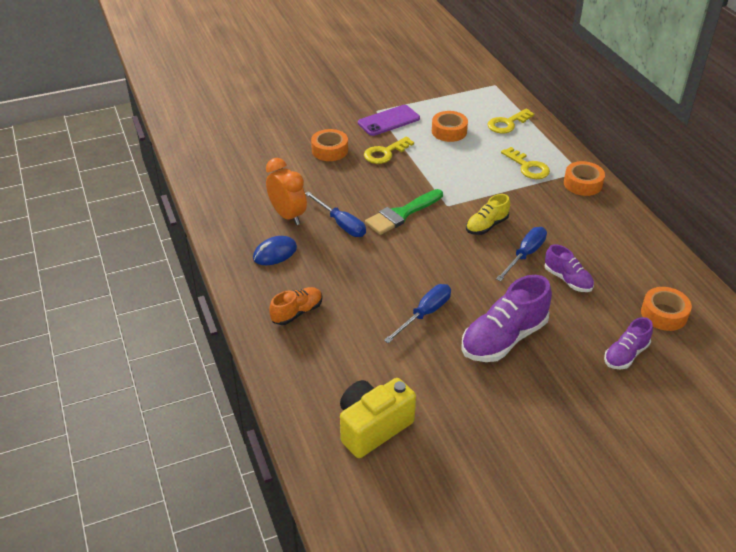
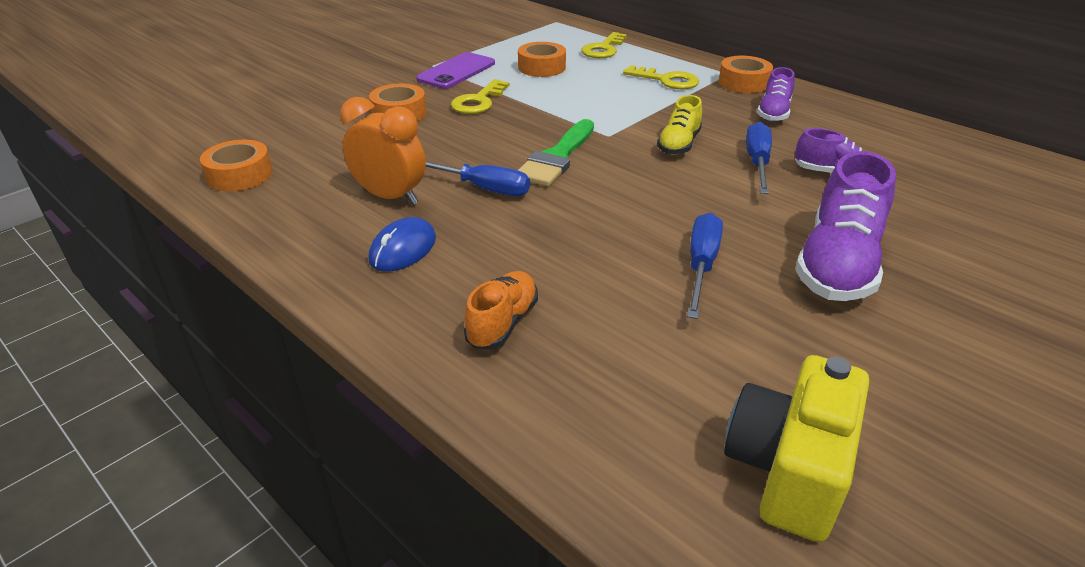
camera: 25 degrees left, 5 degrees down
(625, 355) = (999, 237): purple shoe -> purple shoe (773, 113)
(664, 314) = (981, 181): orange tape -> orange tape (240, 175)

